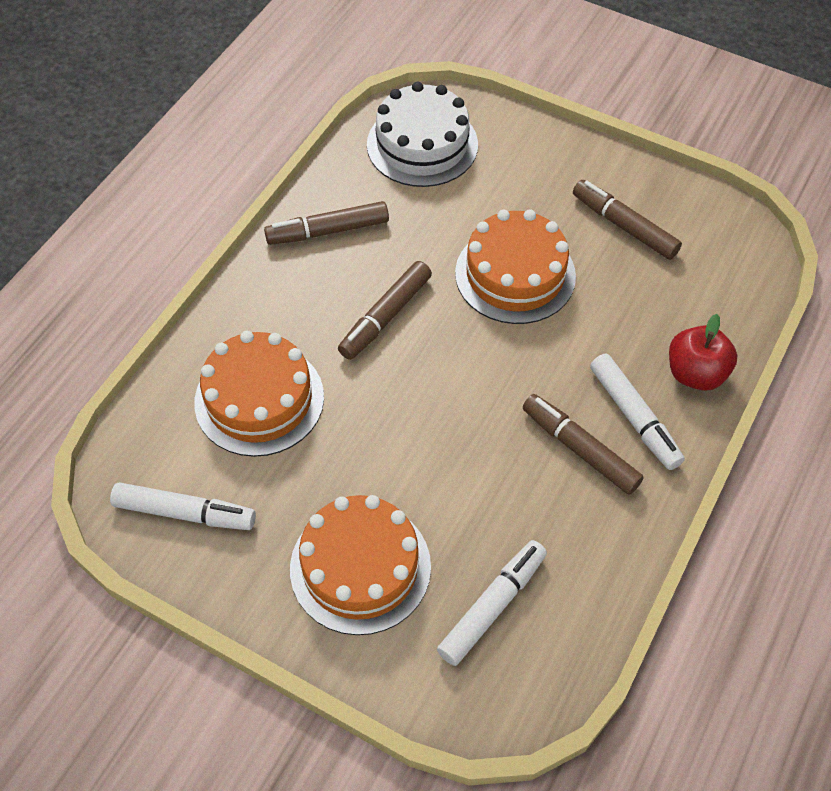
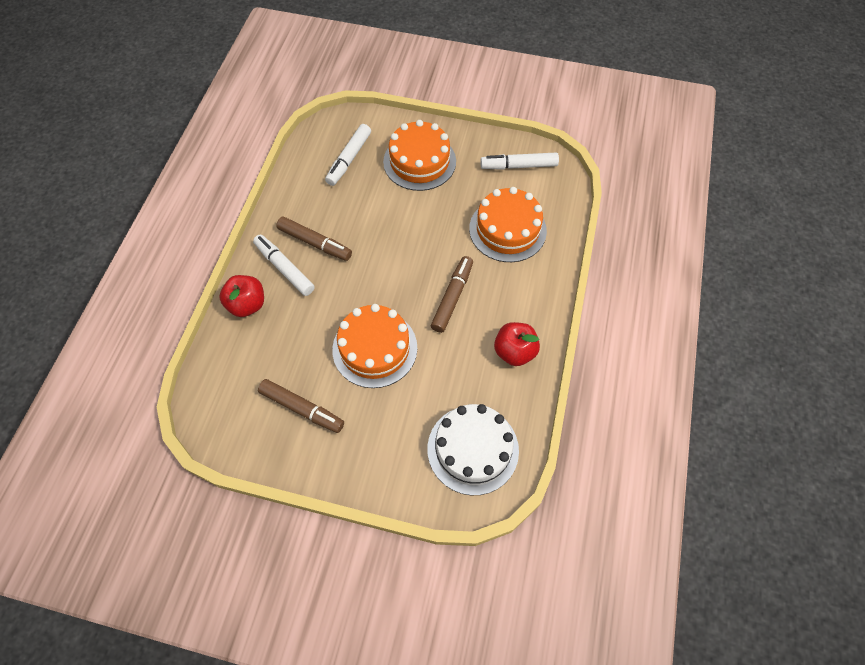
camera: 165 degrees right, 5 degrees up
(327, 231) = (514, 352): brown marker -> red apple

